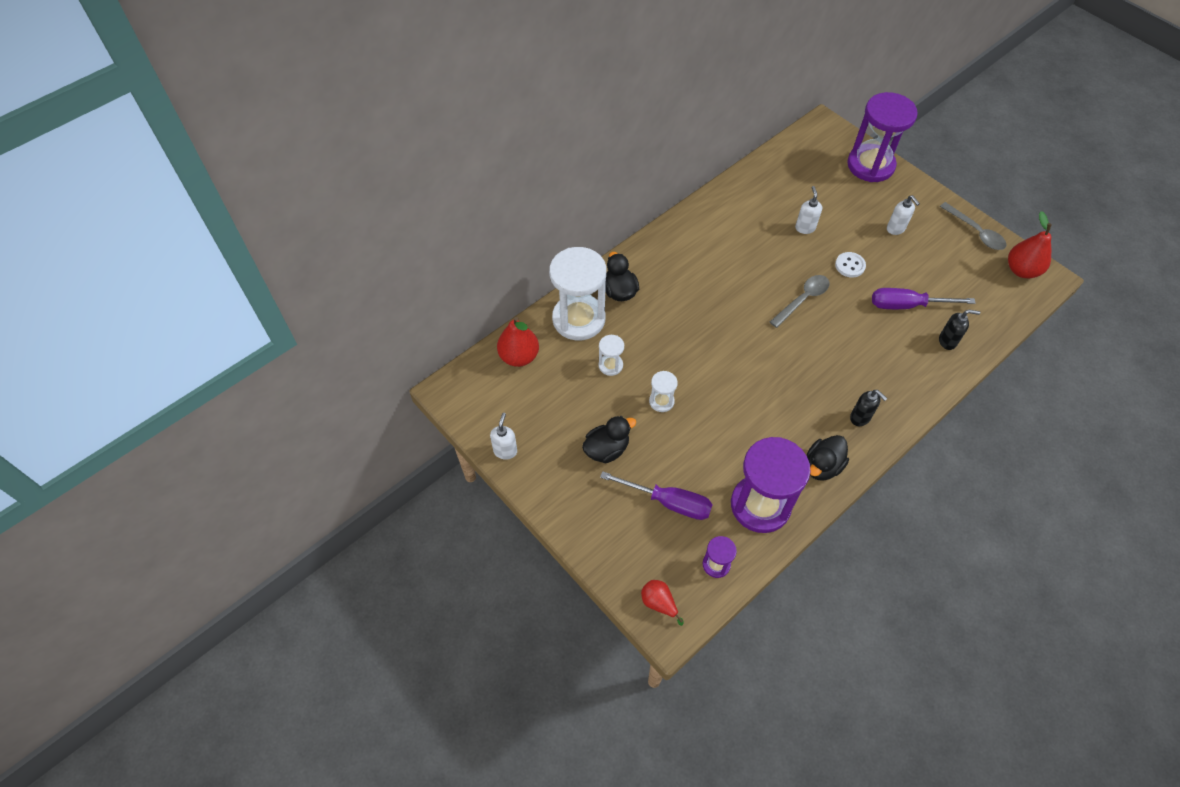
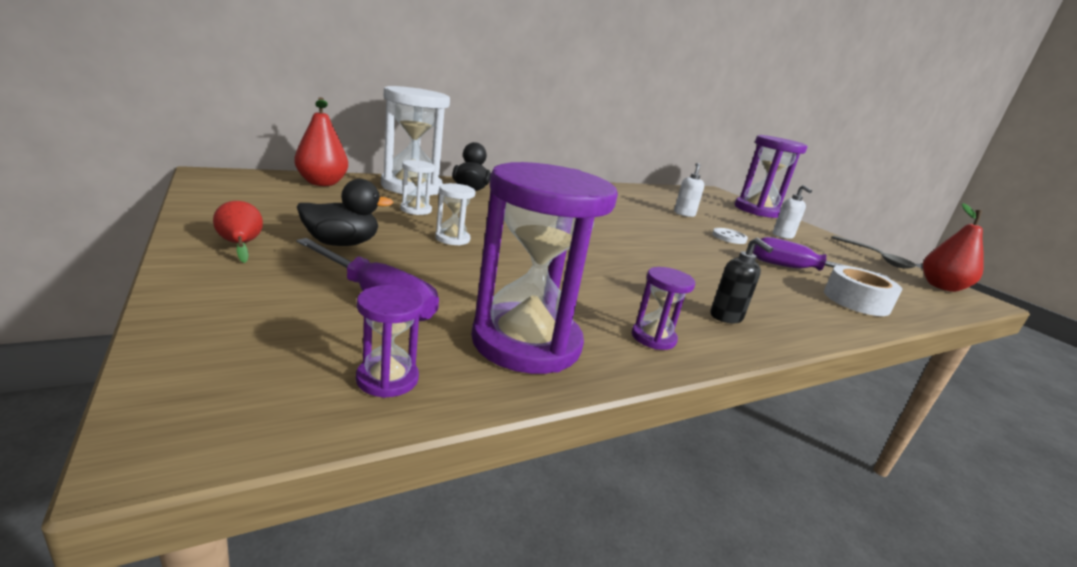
camera: 10 degrees right, 35 degrees down
(505, 451) = (211, 211): white soap dispenser -> none
(659, 603) = (211, 391): red pear -> red pear (240, 245)
(803, 299) = (669, 238): grey spoon -> none
(822, 466) = (653, 338): black duck -> purple hourglass
(947, 341) = (856, 301): black soap dispenser -> white tape

